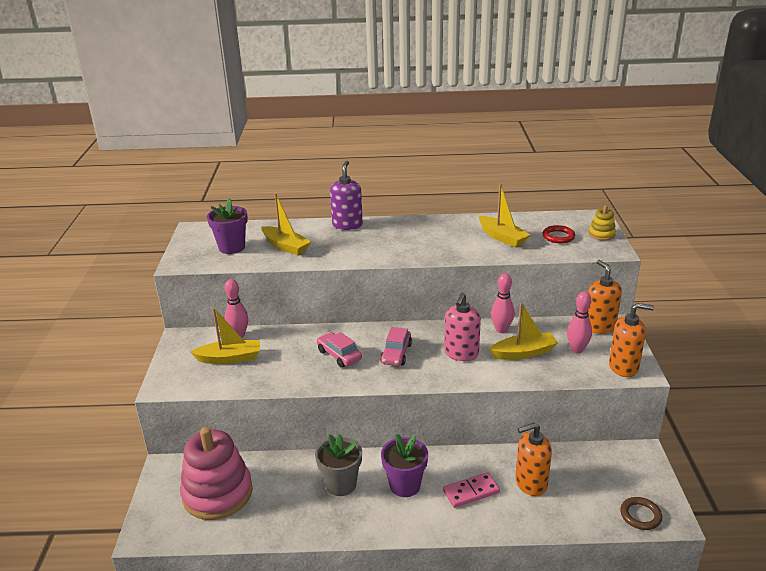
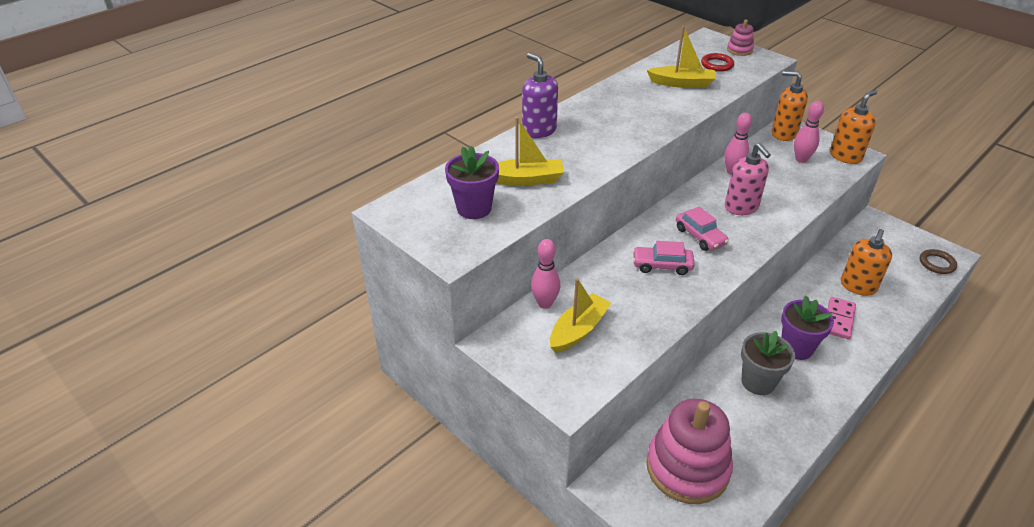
camera: 45 degrees left, 10 degrees up
(524, 353) = (776, 181): yellow boat -> none
(601, 234) = (739, 50): yellow stacking toy -> pink stacking toy

